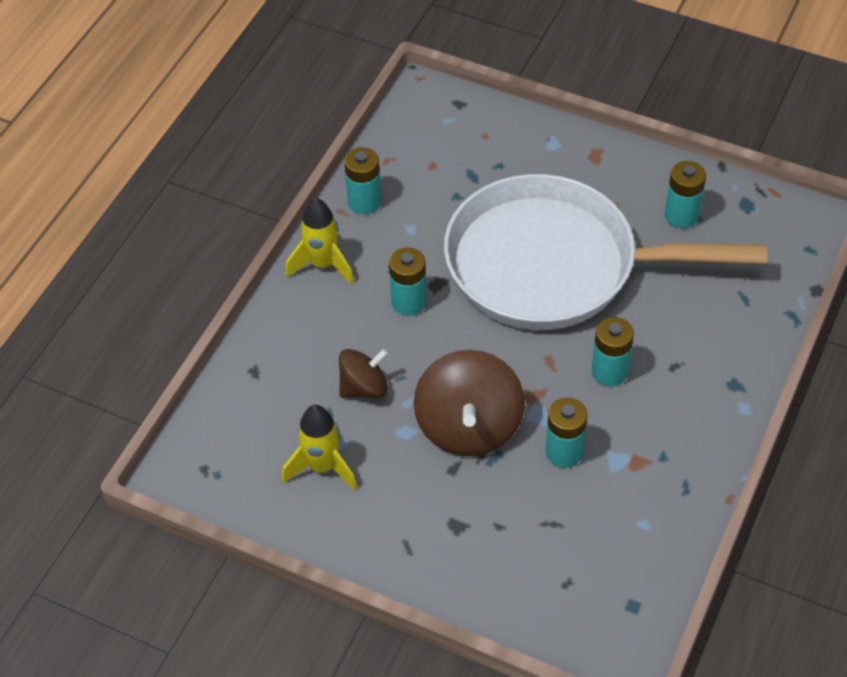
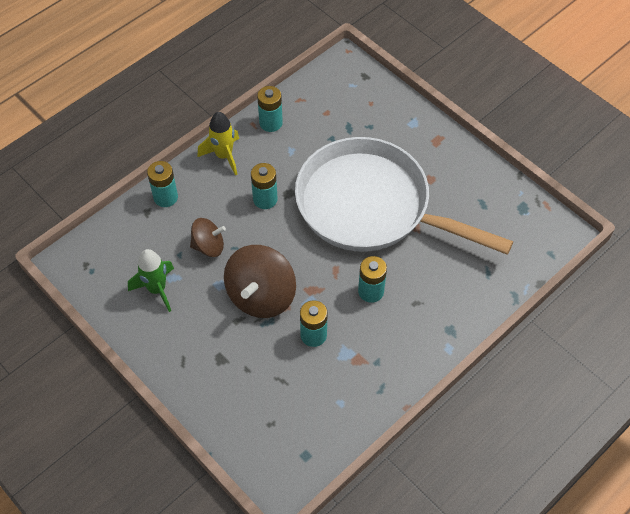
camera: 20 degrees right, 5 degrees up
(322, 467) = (157, 289): yellow rocket -> green rocket
(681, 216) = (473, 201): turquoise battery -> turquoise battery (165, 197)

